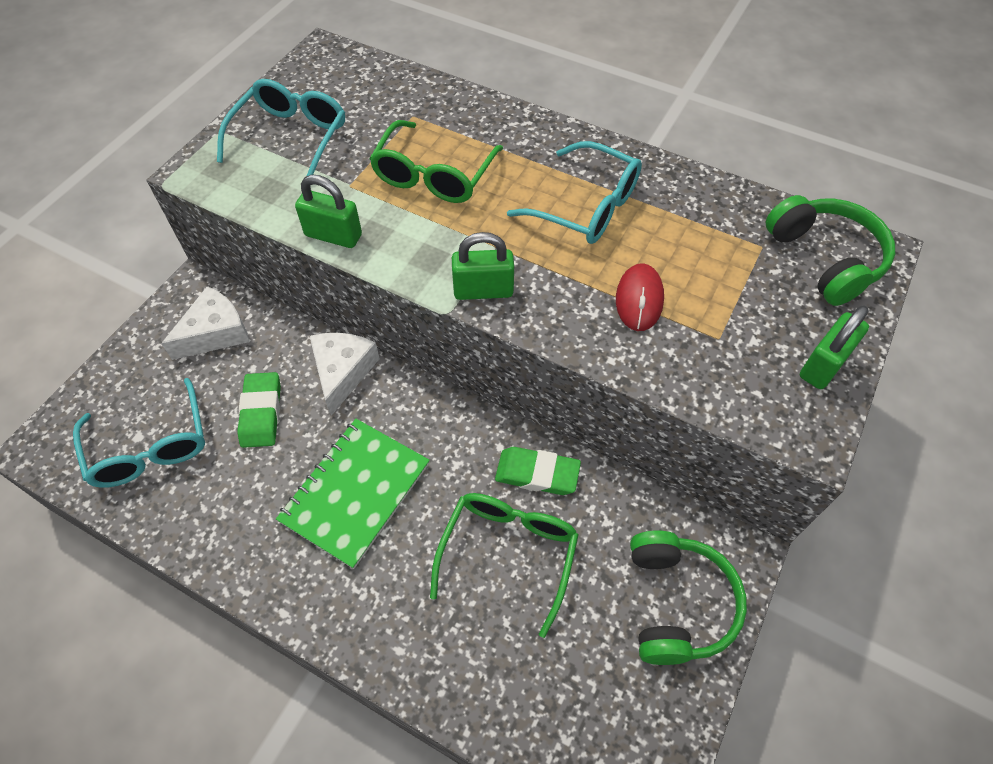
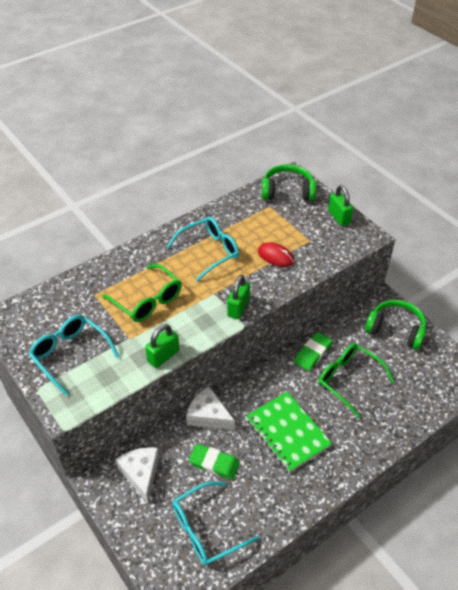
camera: 65 degrees left, 10 degrees down
(150, 446) = (207, 529): turquoise glasses -> turquoise glasses turned 150 degrees clockwise

